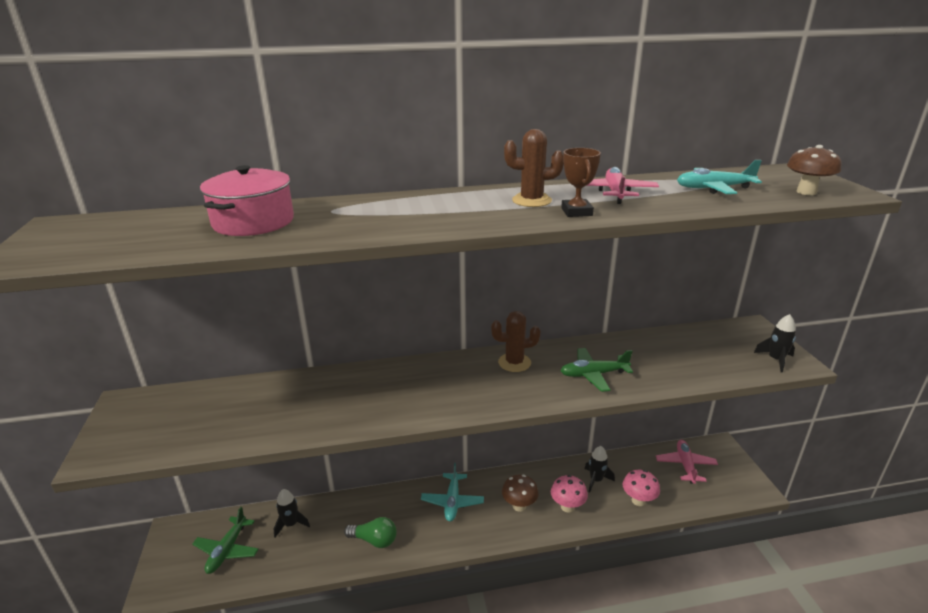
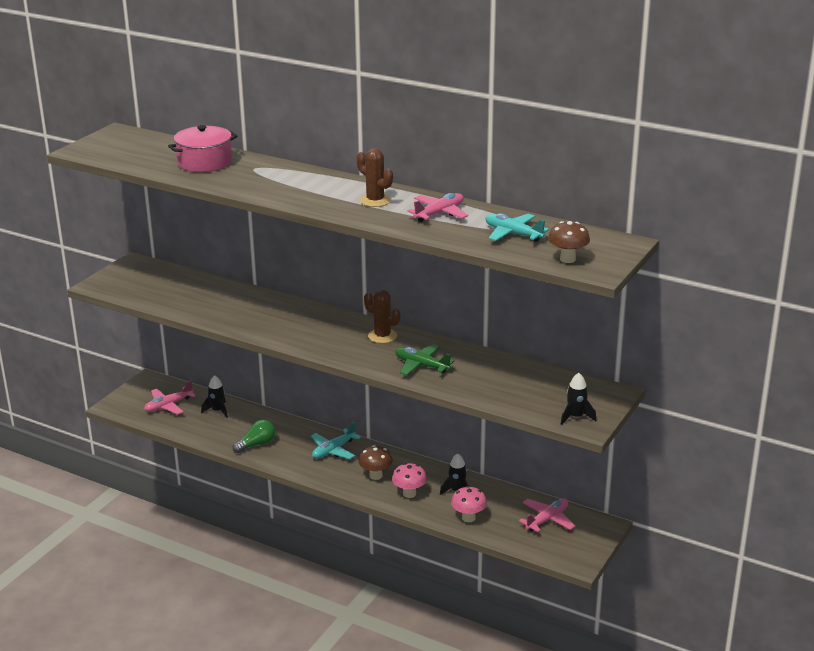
camera: 40 degrees right, 0 degrees up
(227, 550) = (168, 406): green plane -> pink plane
(374, 540) = (257, 444): green light bulb -> green light bulb turned 90 degrees counterclockwise
(576, 212) = (381, 217): brown trophy -> none

